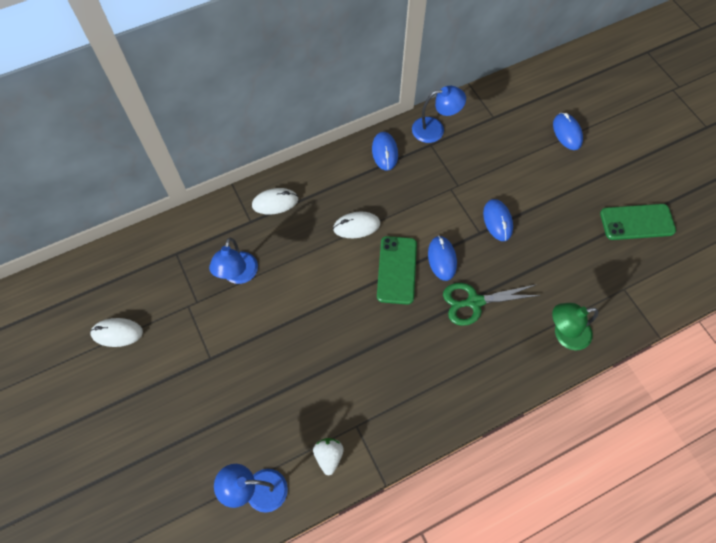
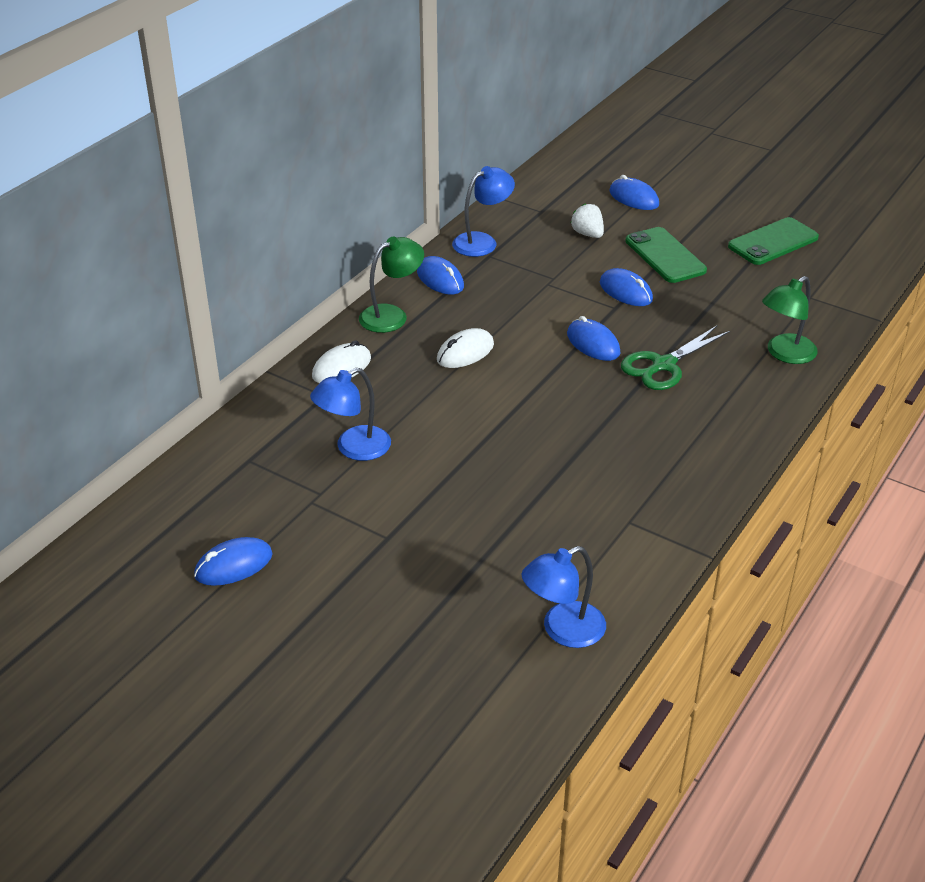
camera: 30 degrees left, 25 degrees down
(117, 333) = (233, 565): white mouse -> blue mouse
(238, 275) = (354, 448): blue lamp -> blue lamp turned 75 degrees clockwise
(329, 456) = (621, 561): white strawberry -> white strawberry (587, 234)
(334, 171) = (392, 315): none -> green lamp
(396, 270) = (549, 371): green phone -> green phone (665, 256)

